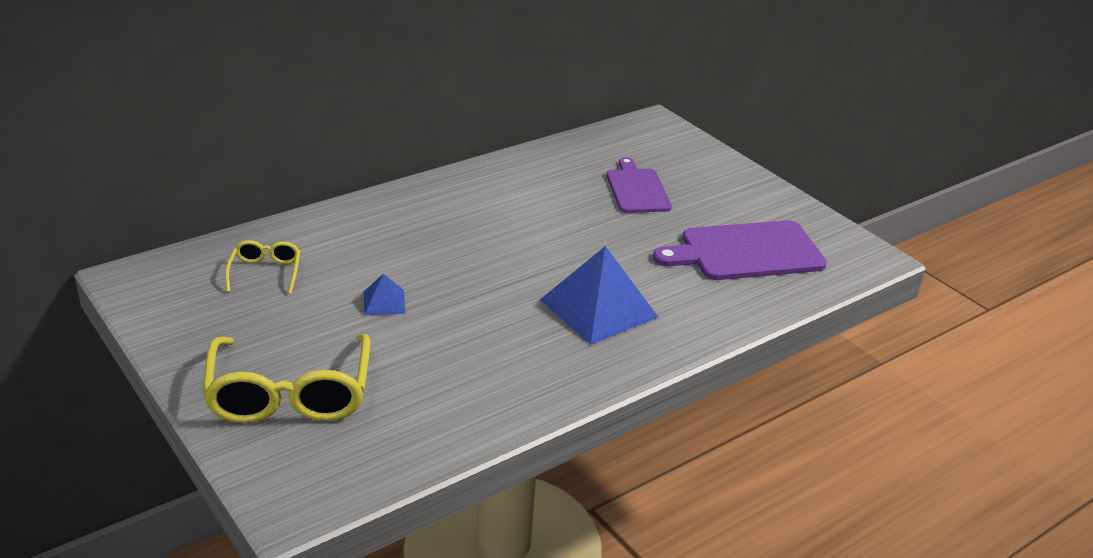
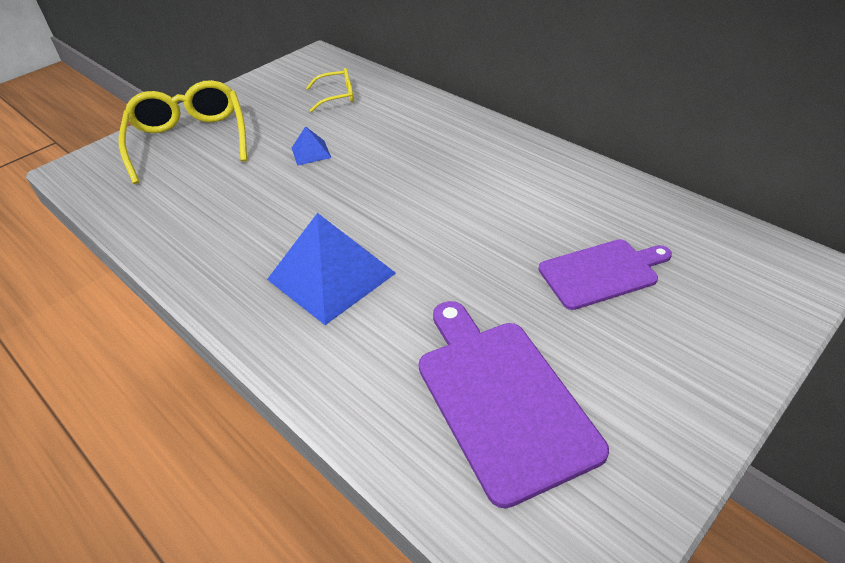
camera: 85 degrees right, 10 degrees up
(289, 394) = (189, 140): yellow glasses -> yellow glasses turned 90 degrees clockwise

